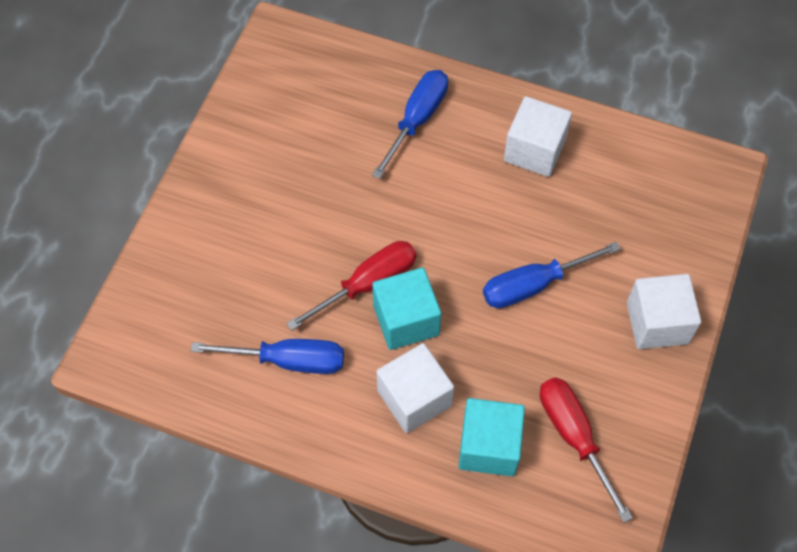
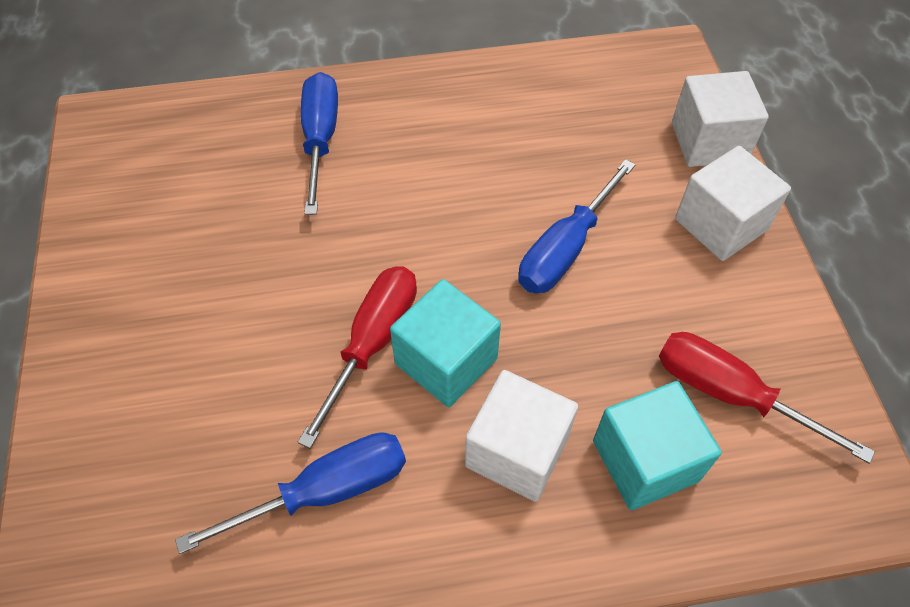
camera: 30 degrees left, 5 degrees down
(534, 150) = (470, 114): white cube -> white cube (708, 142)

